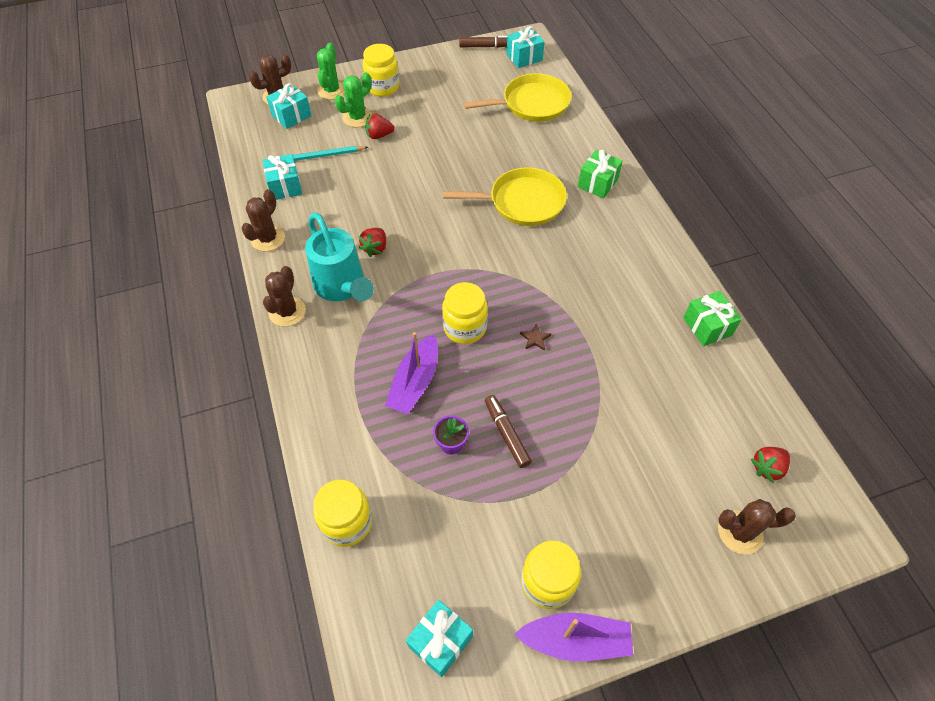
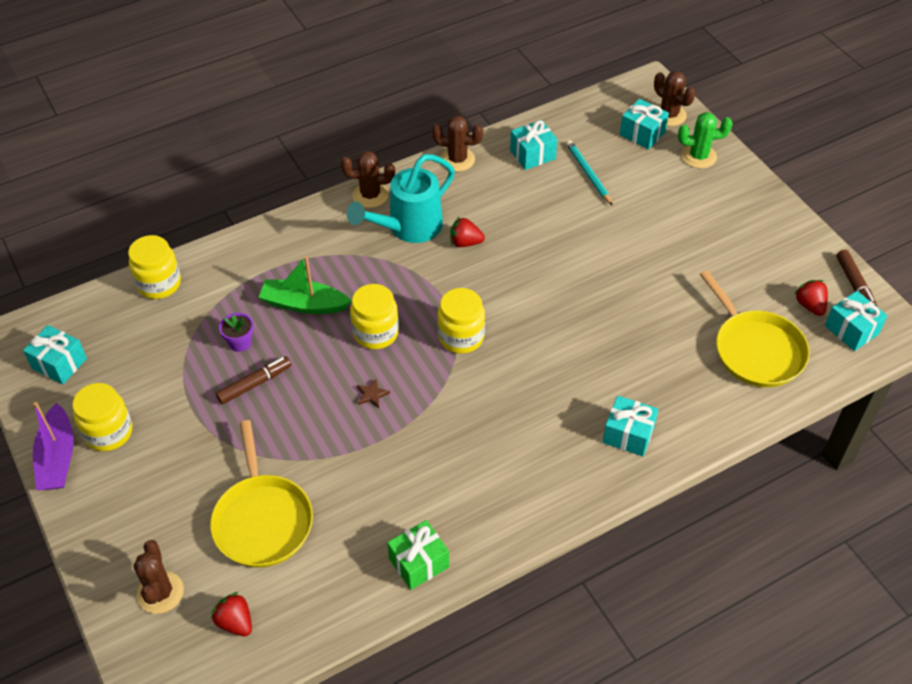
camera: 80 degrees right, 5 degrees down
(357, 117) = (661, 188): green cactus -> none
(379, 135) = (637, 212): red strawberry -> red strawberry (810, 305)
(382, 87) = (724, 199): yellow jar -> yellow jar (461, 337)
(415, 382) = (304, 304): purple boat -> green boat
(522, 202) = (571, 360): yellow pan -> yellow pan (262, 520)
(597, 183) = (628, 434): green gift -> turquoise gift

